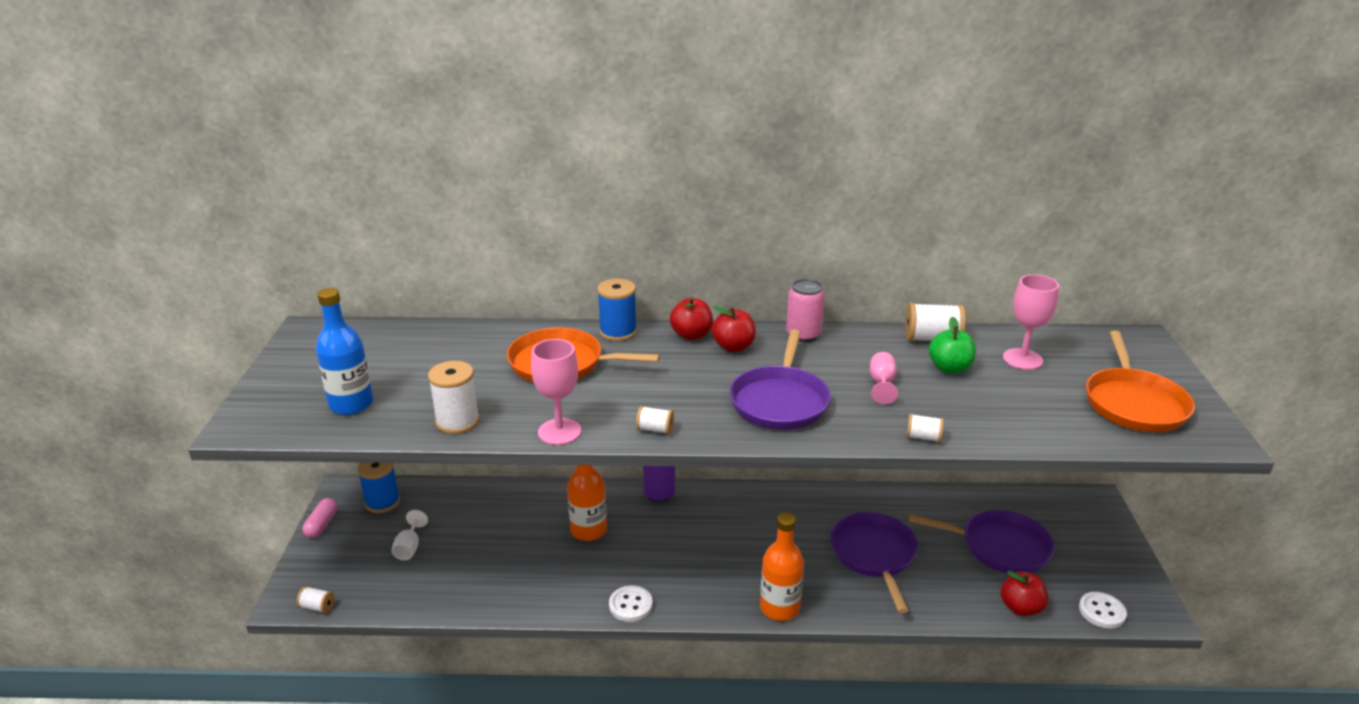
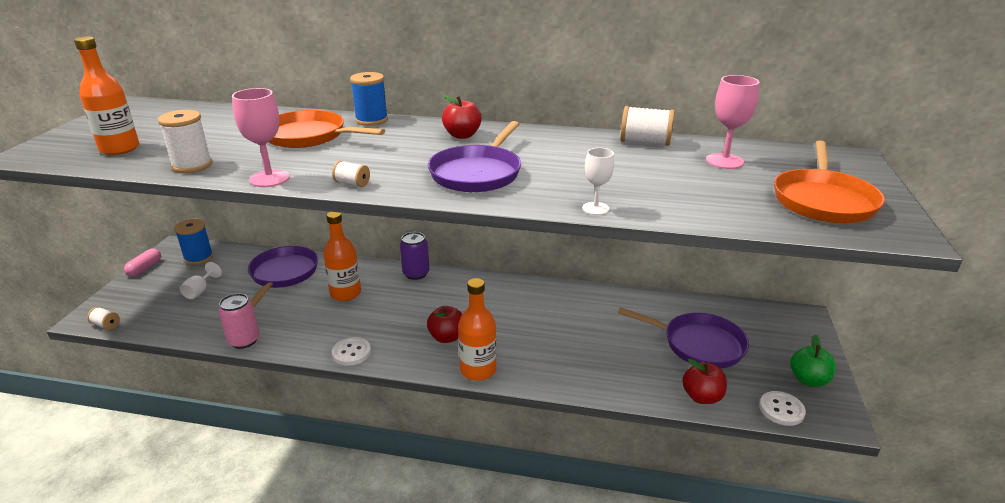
camera: 10 degrees right, 0 degrees up
(351, 404) = (120, 149): blue bottle -> orange bottle
(691, 335) = (431, 126): red apple -> red apple (446, 337)
(803, 335) = (529, 132): pink can -> pink can (244, 340)
(874, 555) = (580, 338): purple pan -> purple pan (283, 274)
(881, 384) = (579, 168): pink goblet -> none
(923, 437) = (595, 208): white spool -> white goblet
(949, 368) = (650, 162): green apple -> green apple (808, 380)

